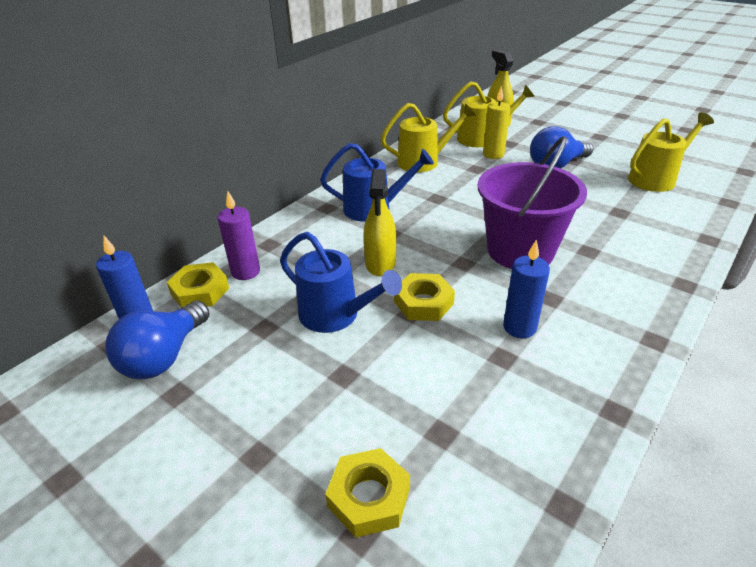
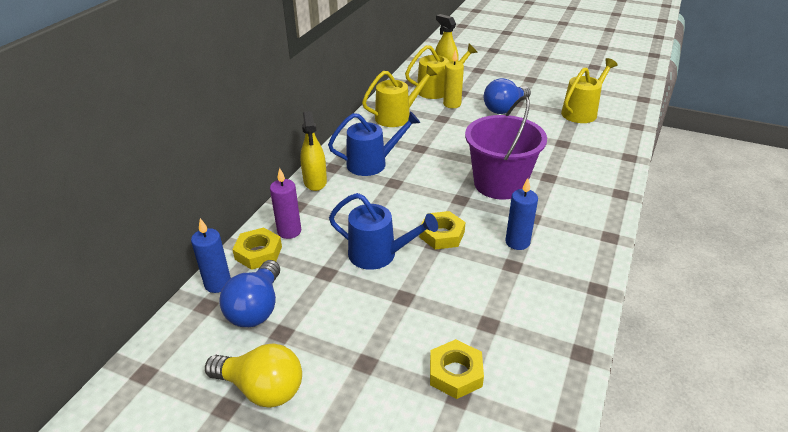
camera: 15 degrees left, 0 degrees up
(116, 463) = (262, 389): none -> yellow light bulb
(380, 263) = (396, 209): yellow spray bottle -> yellow spray bottle (315, 181)

